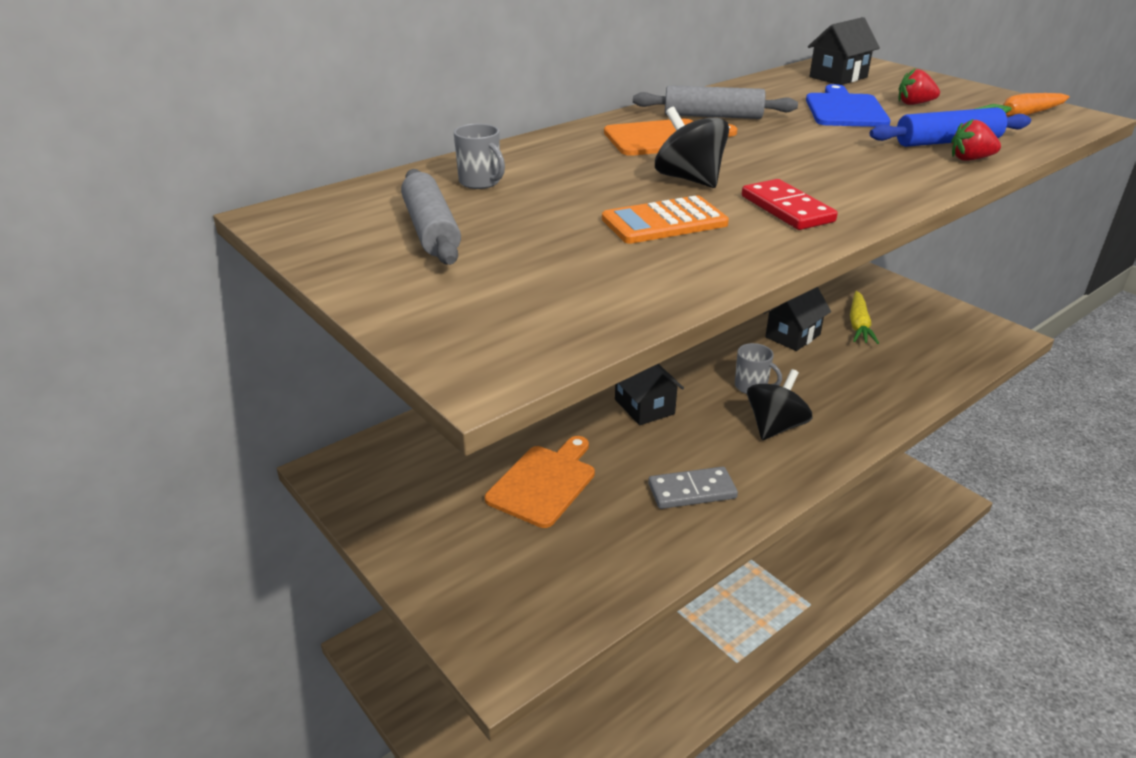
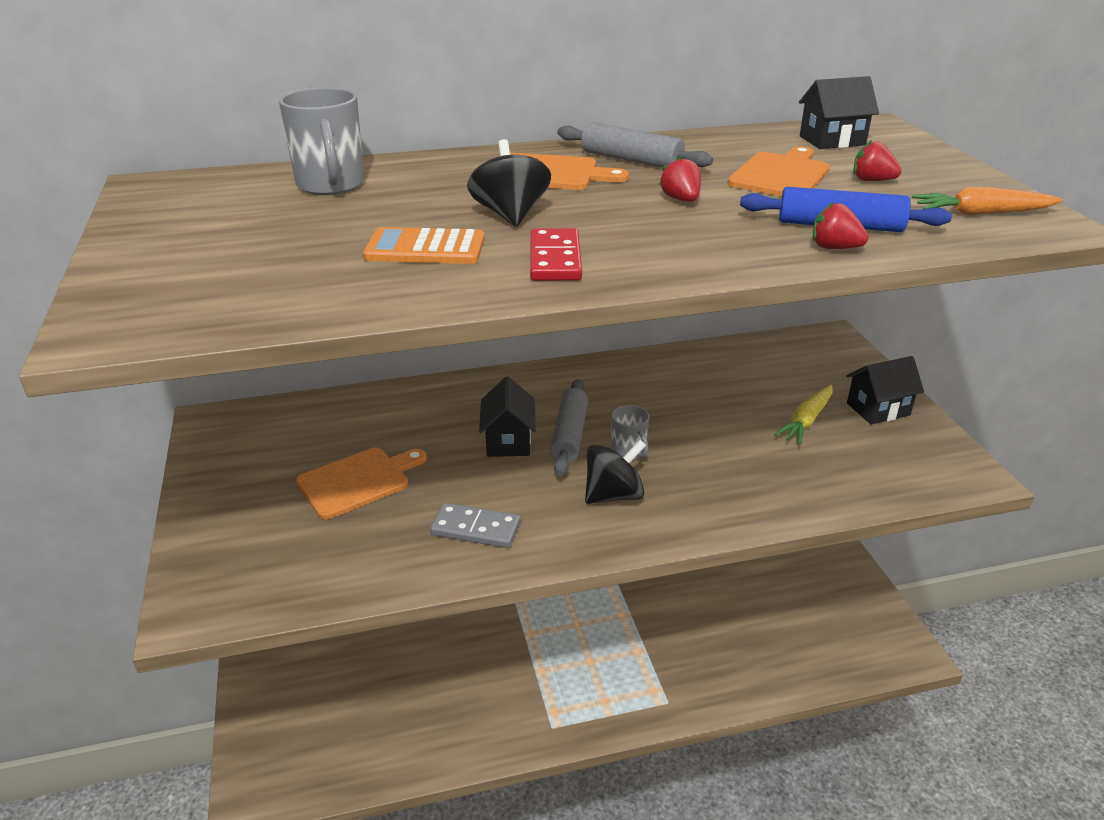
camera: 25 degrees right, 0 degrees up
(431, 230) = (233, 217): grey rolling pin -> grey rolling pin (569, 435)
(480, 182) = (331, 185): grey mug -> grey mug, size x1.74
(792, 336) = (721, 414): black house -> black house (878, 409)
(804, 142) = (681, 200): none -> red strawberry
(845, 110) = (781, 175): blue cutting board -> orange cutting board

